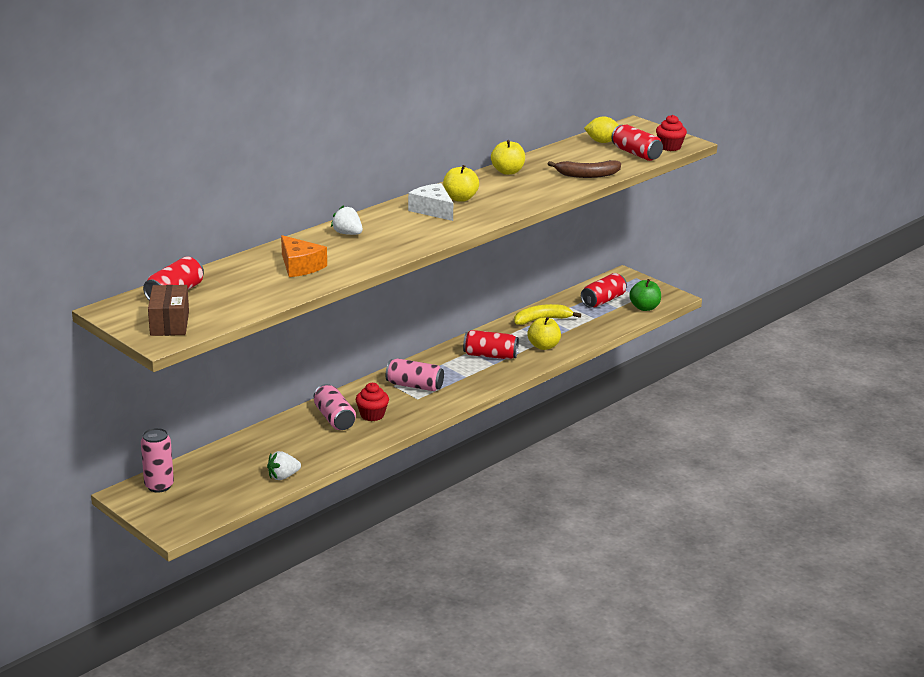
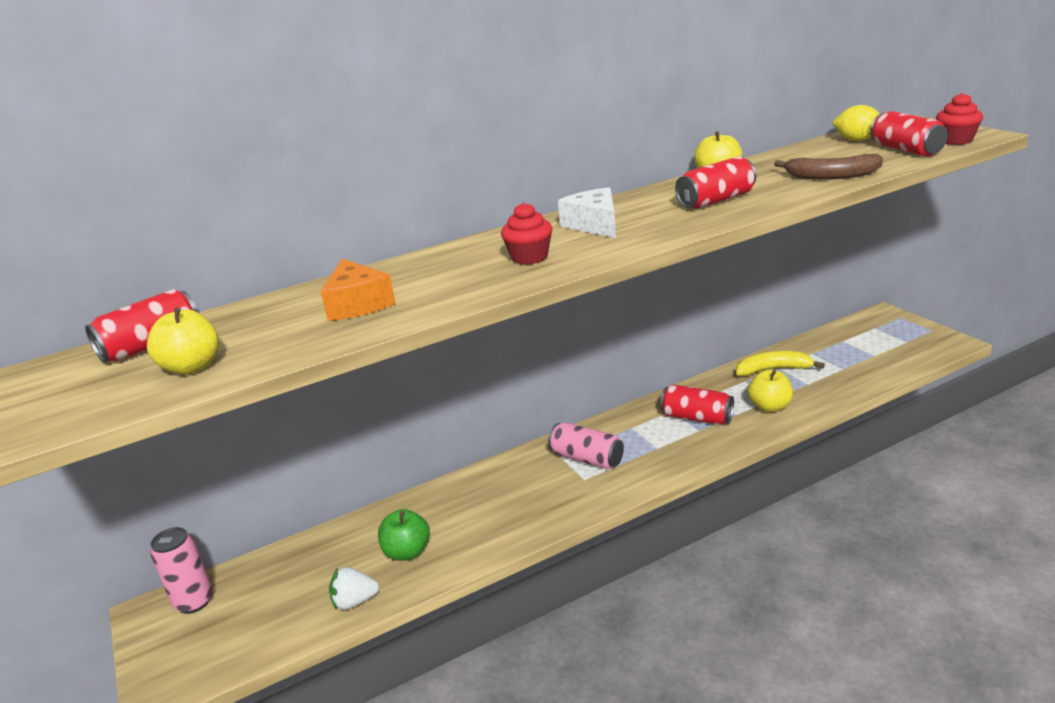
camera: 20 degrees right, 0 degrees up
(169, 323) = (88, 396): brown box -> none
(334, 418) = (466, 504): pink can -> none
(347, 233) = (458, 257): white strawberry -> none
(372, 415) = (516, 502): red cupcake -> red cupcake (529, 257)
(460, 198) = (640, 209): yellow apple -> yellow apple (192, 367)
(603, 300) = (856, 346): red can -> red can (716, 200)
(644, 308) = (912, 356): green apple -> green apple (407, 552)

